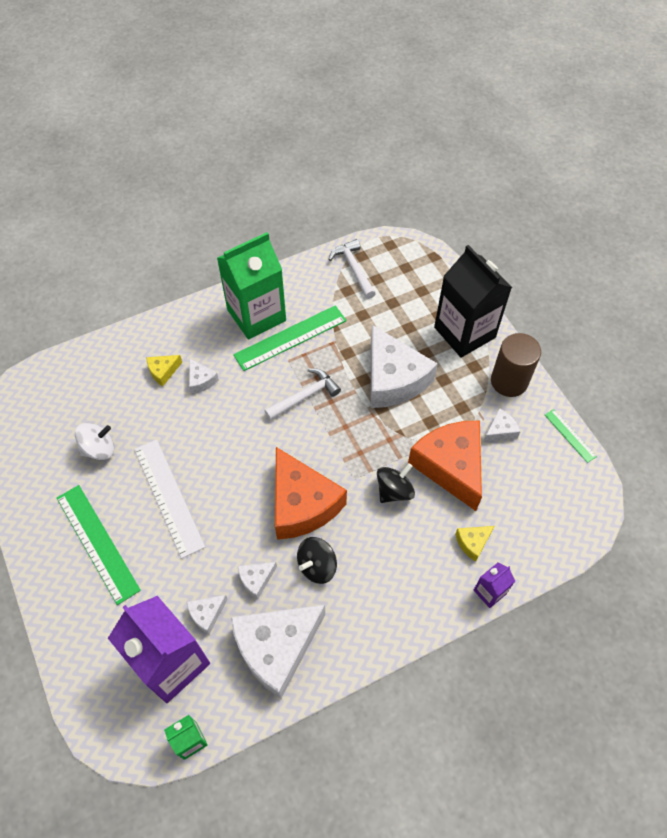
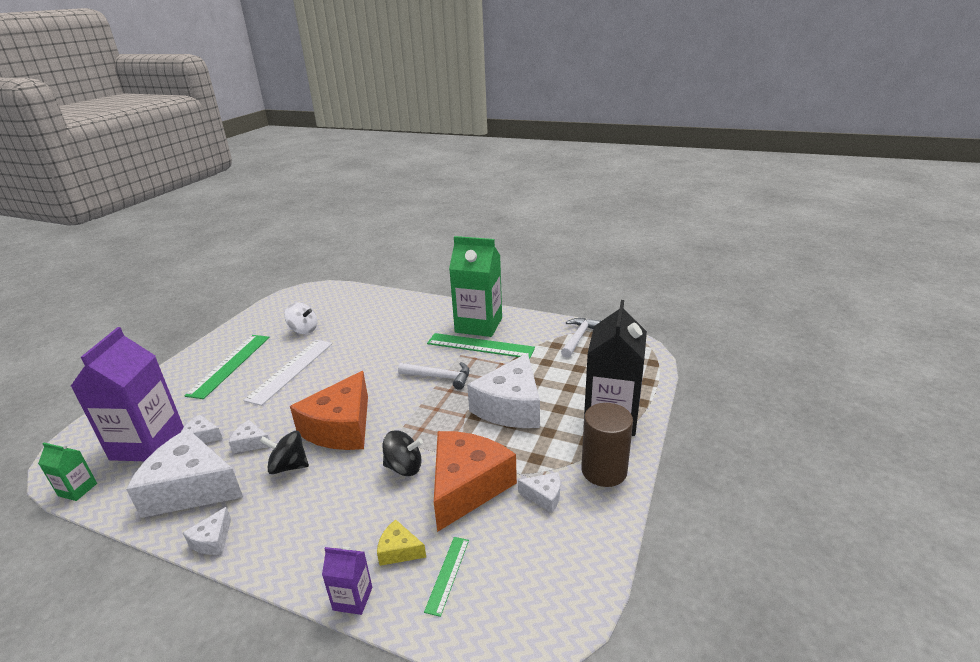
camera: 50 degrees right, 30 degrees down
(163, 371) = (388, 319): yellow cheese -> none
(201, 380) = (398, 334): white cheese -> white cheese (212, 540)
(570, 435) = (606, 551): green ruler -> green ruler (447, 574)

